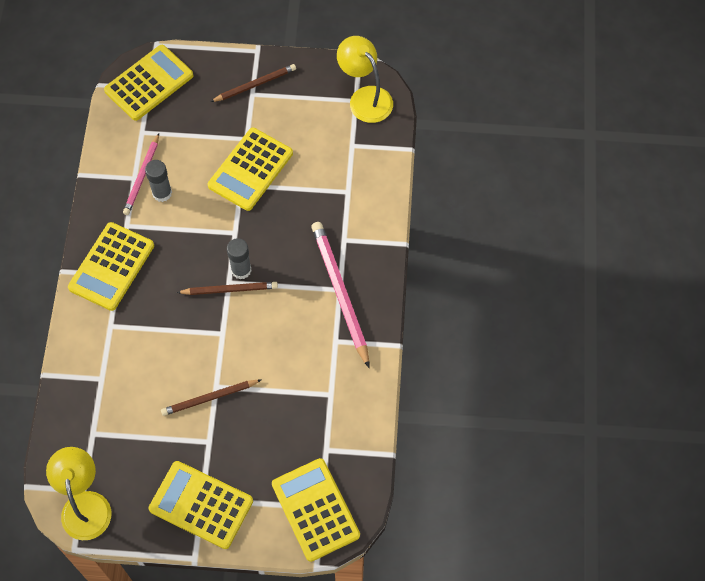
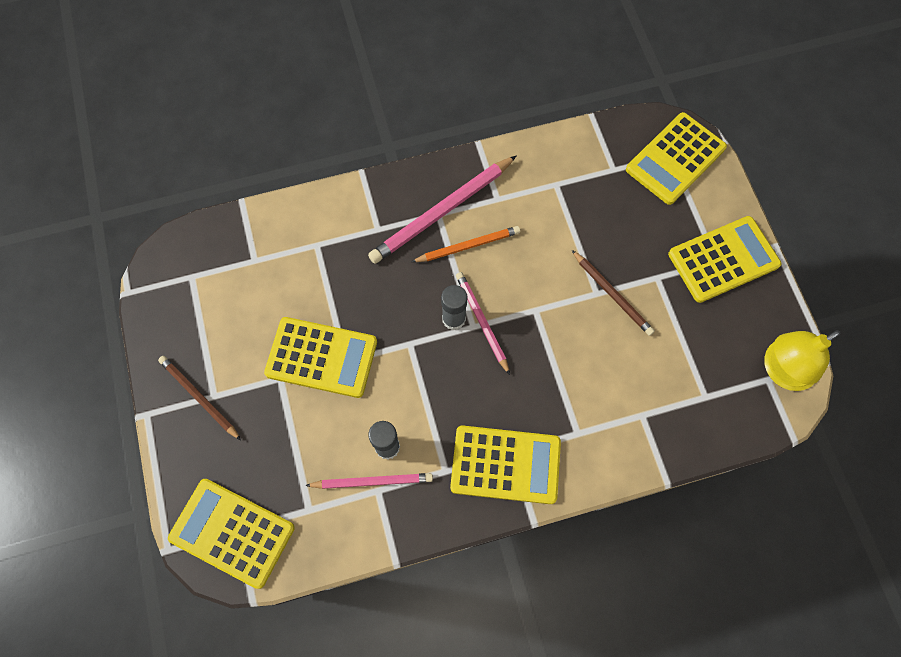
camera: 110 degrees left, 5 degrees up
(201, 505) = (723, 259): yellow calculator -> yellow calculator turned 120 degrees counterclockwise
(229, 289) = (481, 322): brown pencil -> pink pencil
(300, 302) = (468, 246): none -> orange pencil
(365, 97) = (185, 267): yellow lamp -> none

